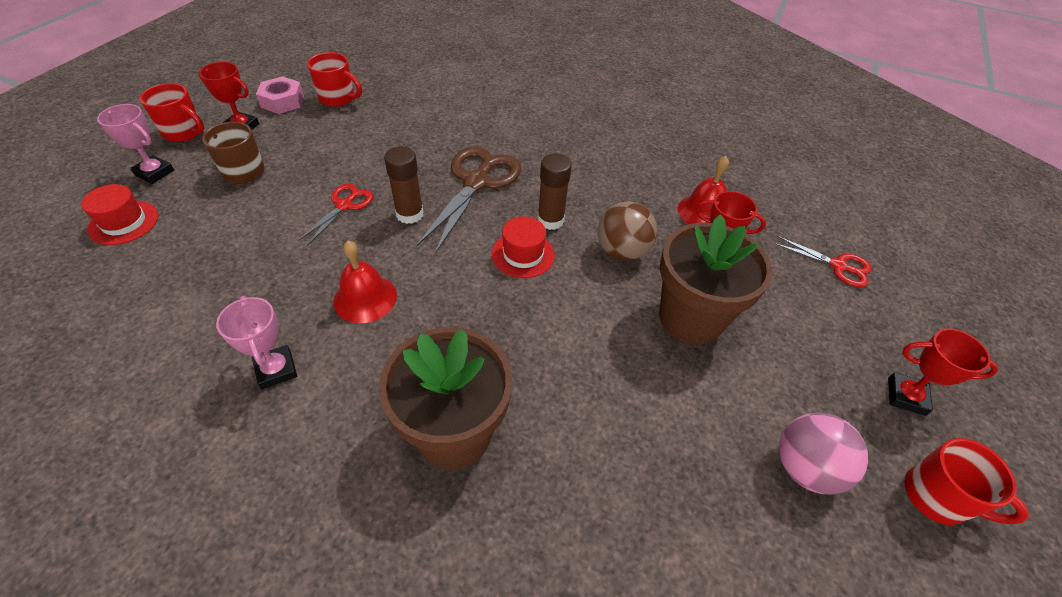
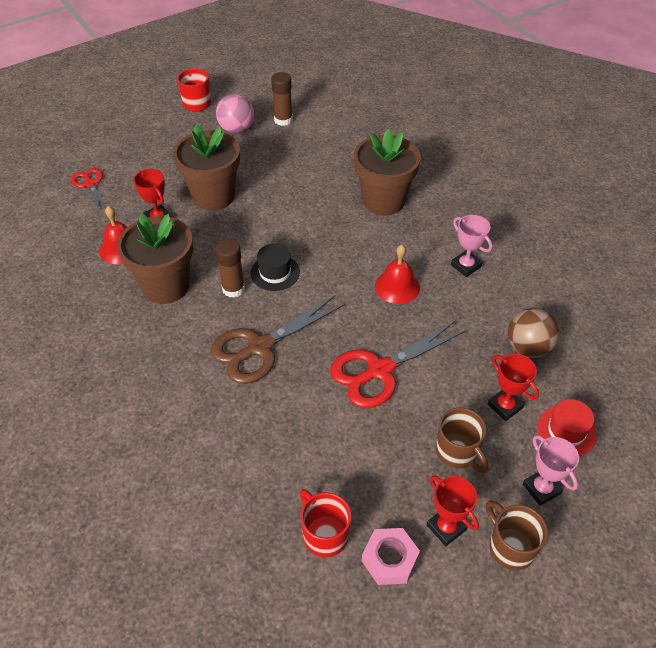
camera: 145 degrees left, 0 degrees up
(184, 132) = (510, 547): red mug -> brown mug
(276, 370) = (466, 266): pink trophy -> pink trophy turned 45 degrees counterclockwise
(344, 205) = (380, 370): red scissors -> red scissors, size x1.81
(409, 214) = (333, 339): brown glue stick -> brown glue stick (283, 120)
(523, 254) = (275, 272): red hat -> black hat
(617, 197) = (166, 286): none -> brown flower pot
(621, 251) = (208, 247): brown ball -> brown ball (528, 347)
(906, 396) = (155, 128): red trophy -> red trophy (505, 406)

